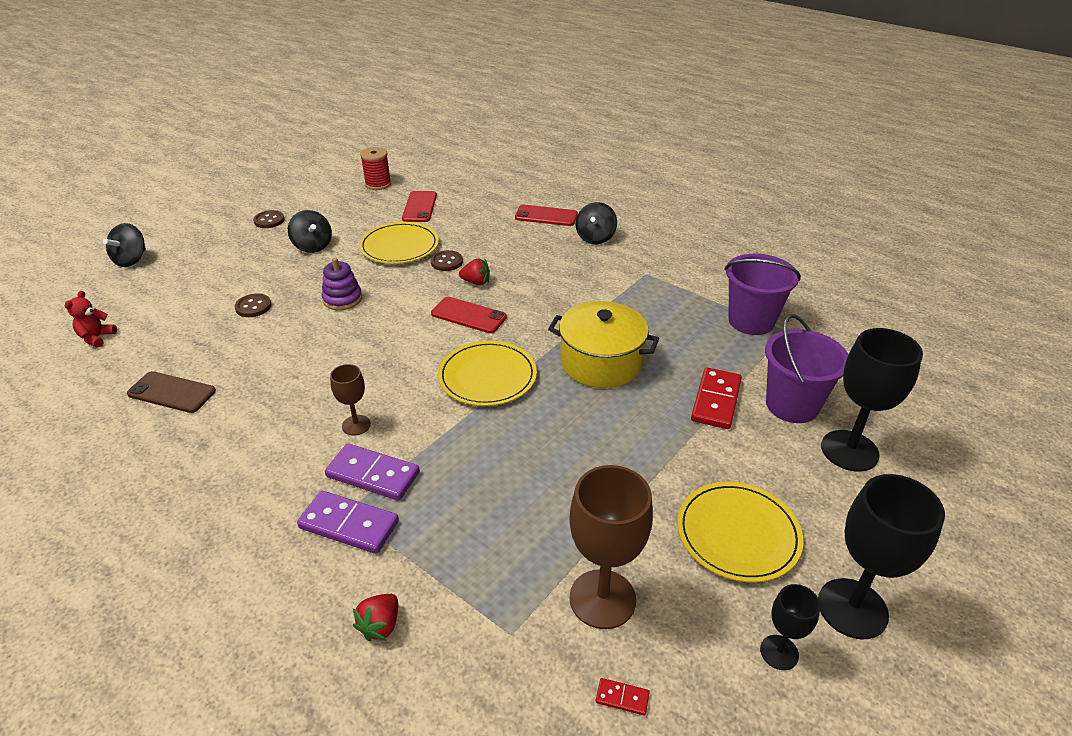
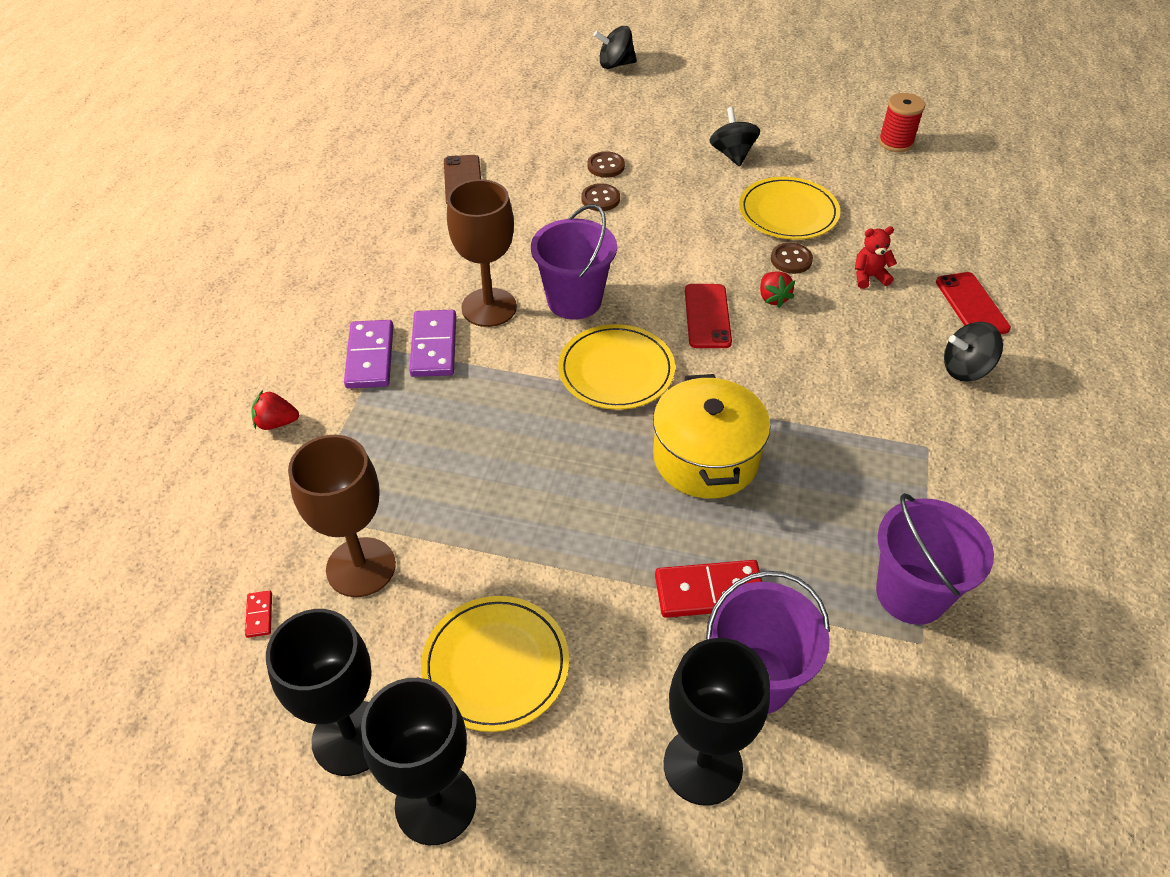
camera: 65 degrees right, 10 degrees up
(97, 338) = (501, 106): red teddy bear -> red teddy bear (869, 277)
(269, 220) = (749, 106): brown button -> brown button (600, 199)
(313, 246) = (732, 154): black spinning top -> black spinning top turned 135 degrees clockwise
(342, 299) = (662, 215): purple stacking toy -> none
(356, 425) = (489, 307): brown goblet -> brown goblet, size x1.88
(393, 374) = (574, 300): none -> purple bucket
(419, 207) = (881, 193): red phone -> none
(779, 652) = (351, 737): black goblet -> black goblet, size x1.88

